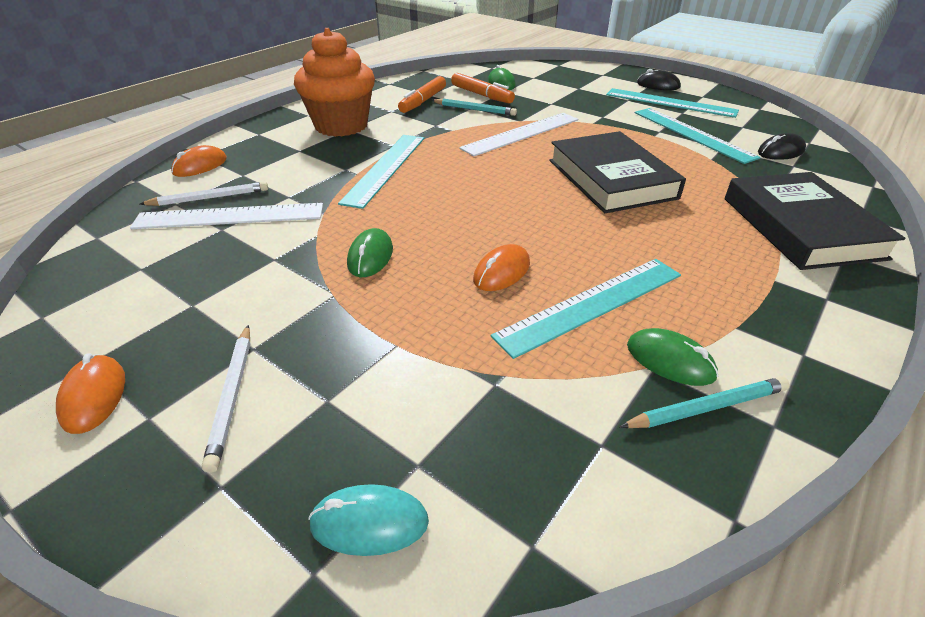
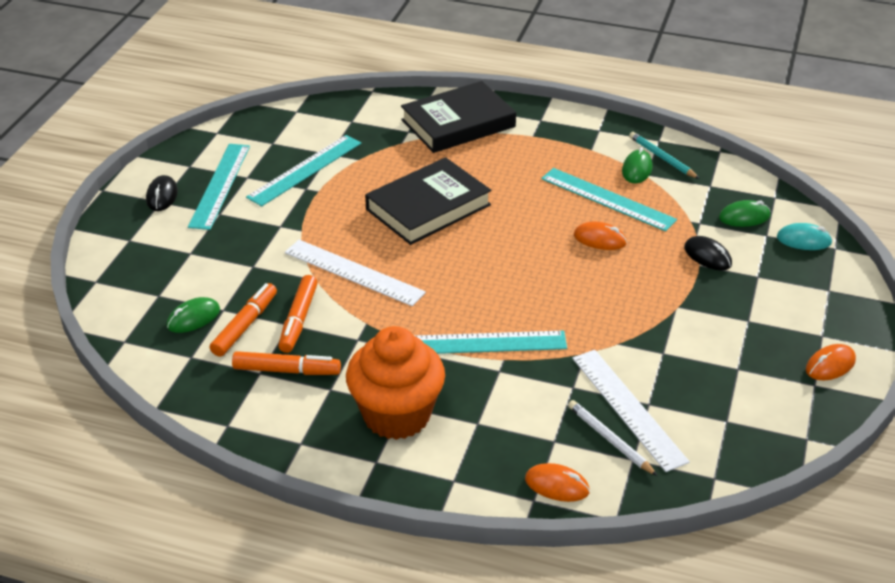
camera: 110 degrees left, 0 degrees up
(232, 396) = (784, 311): white pencil -> none
(369, 523) = (803, 240): turquoise mouse -> turquoise mouse turned 60 degrees counterclockwise
(370, 256) = (625, 304): green mouse -> green mouse (744, 217)
(475, 110) = (298, 320): turquoise pencil -> orange marker
(780, 152) = (325, 125): black mouse -> black mouse (707, 256)

